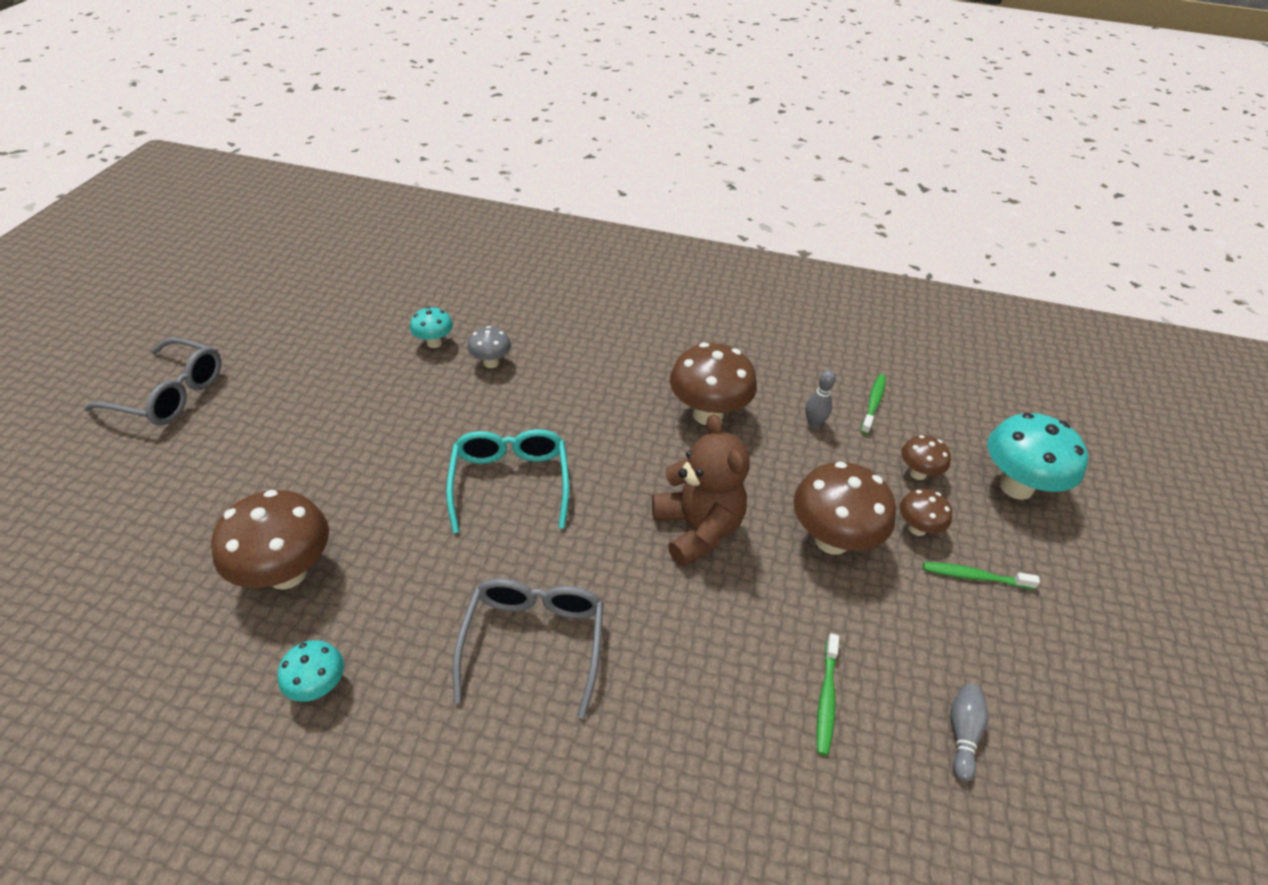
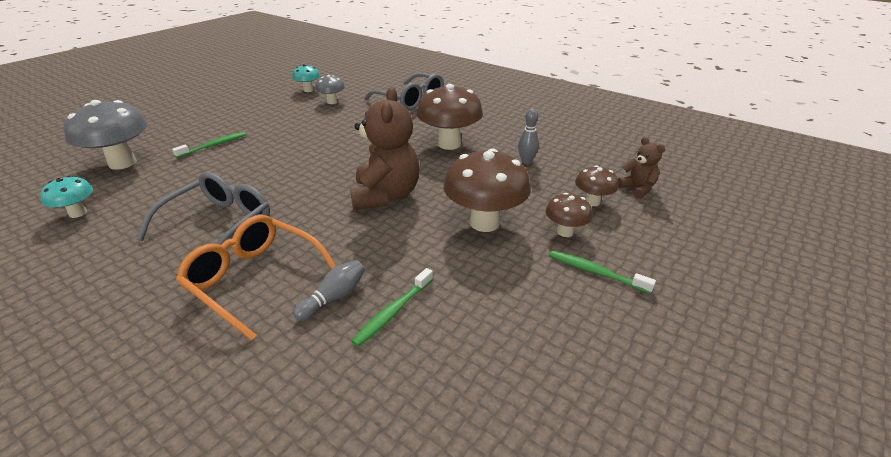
camera: 25 degrees right, 10 degrees down
(170, 394) = (154, 89): grey glasses -> grey glasses (410, 100)
(287, 573) = (122, 163): brown mushroom -> grey mushroom
(510, 482) = (287, 151): turquoise glasses -> none
(651, 709) = (255, 279): none -> orange glasses
(873, 403) = (585, 159): green toothbrush -> green toothbrush (214, 145)
(948, 439) = (637, 189): none -> brown teddy bear
(962, 734) = (496, 372): grey bowling pin -> grey bowling pin (334, 297)
(1016, 487) = (681, 227): turquoise mushroom -> none

